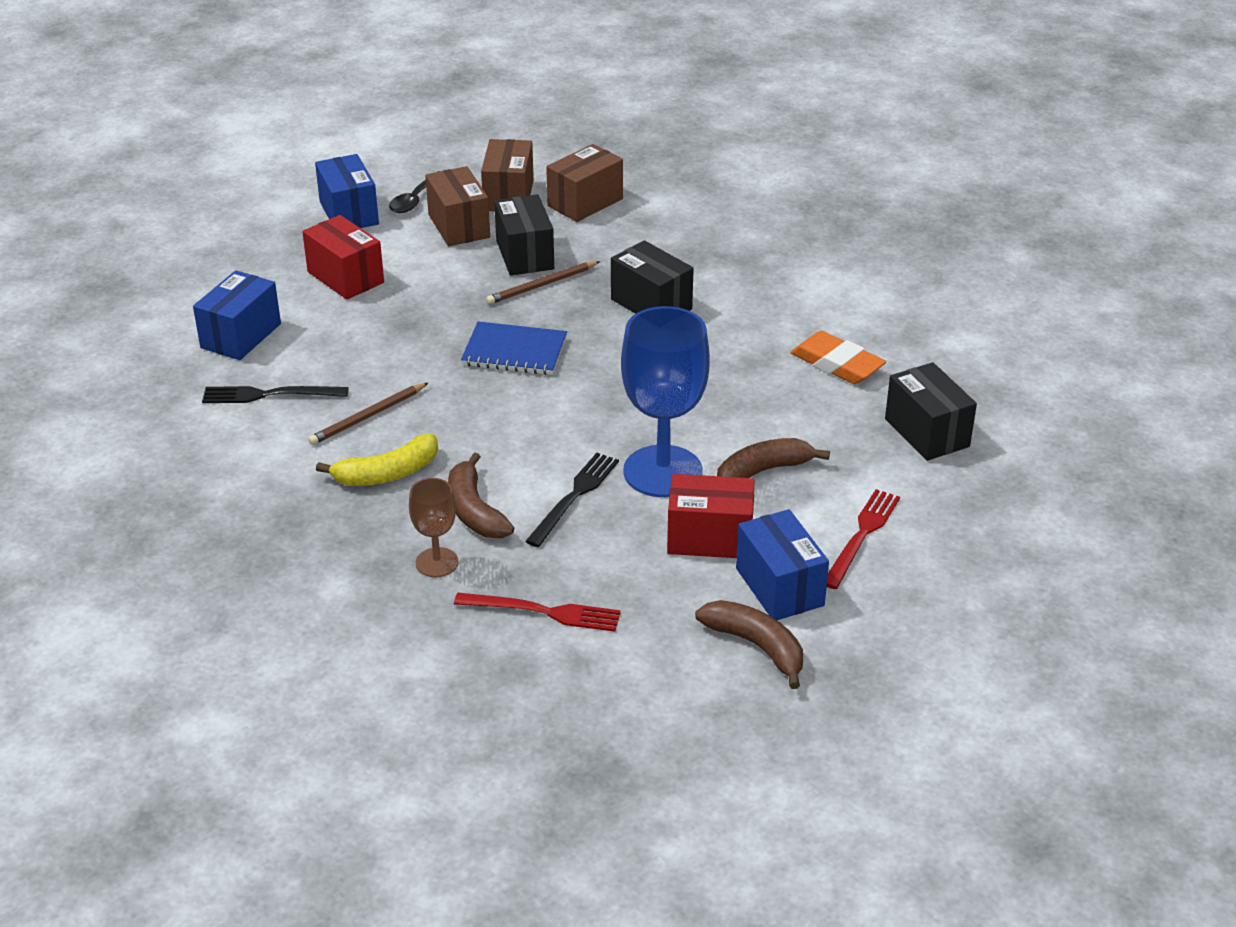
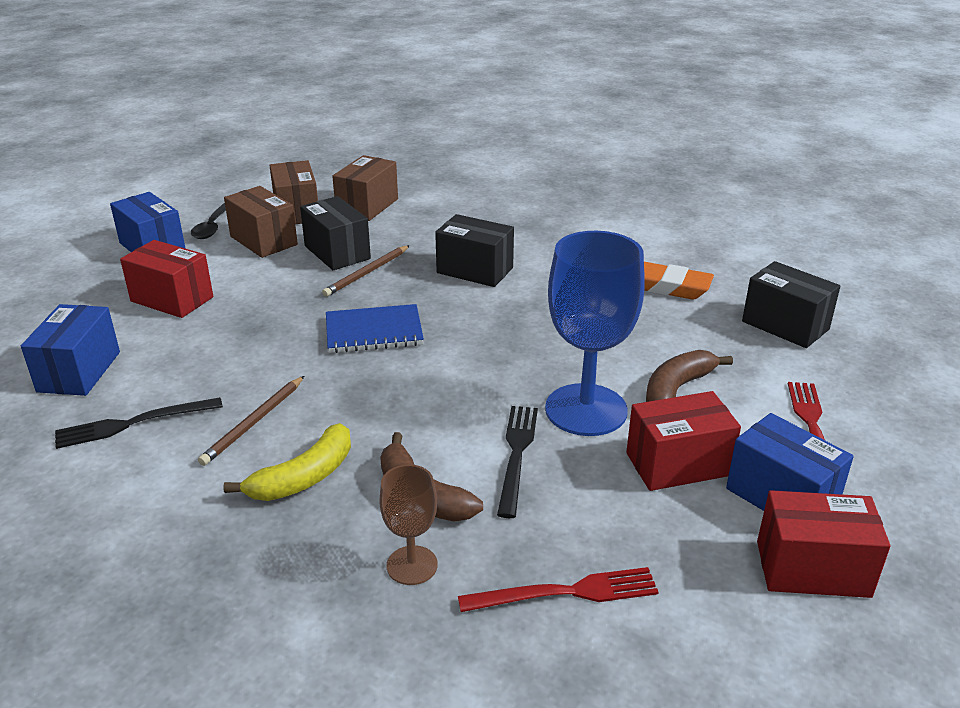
camera: 20 degrees left, 5 degrees down
(756, 646) = (812, 569): brown banana -> red box

